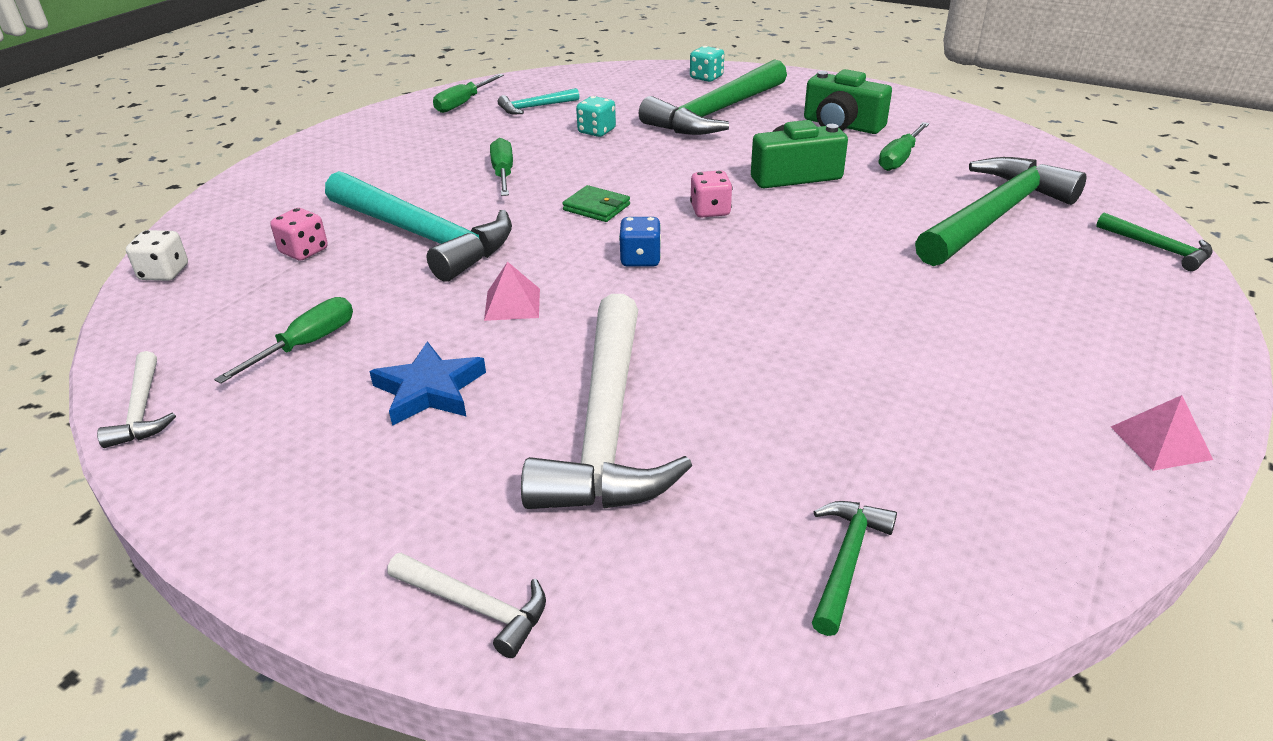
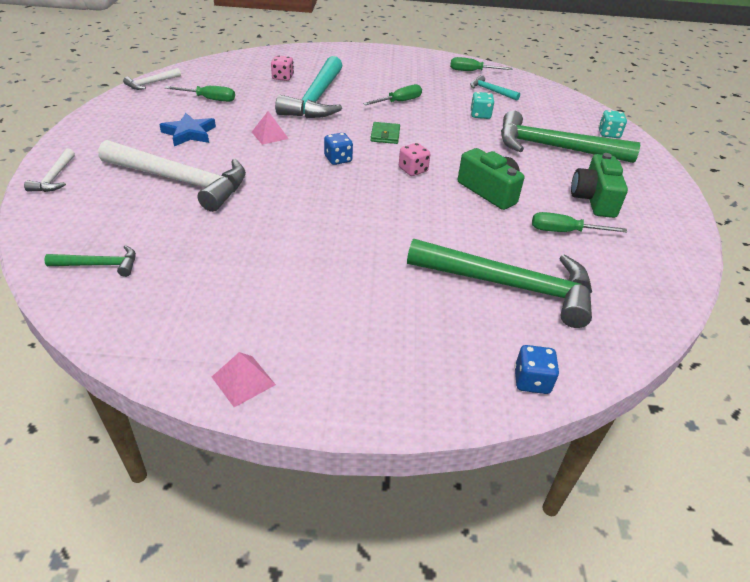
camera: 60 degrees right, 5 degrees up
(164, 273) = (246, 57): white dice -> none
(607, 425) = (181, 181): white hammer -> white hammer turned 135 degrees counterclockwise
(1158, 248) = (531, 381): green hammer -> blue dice

